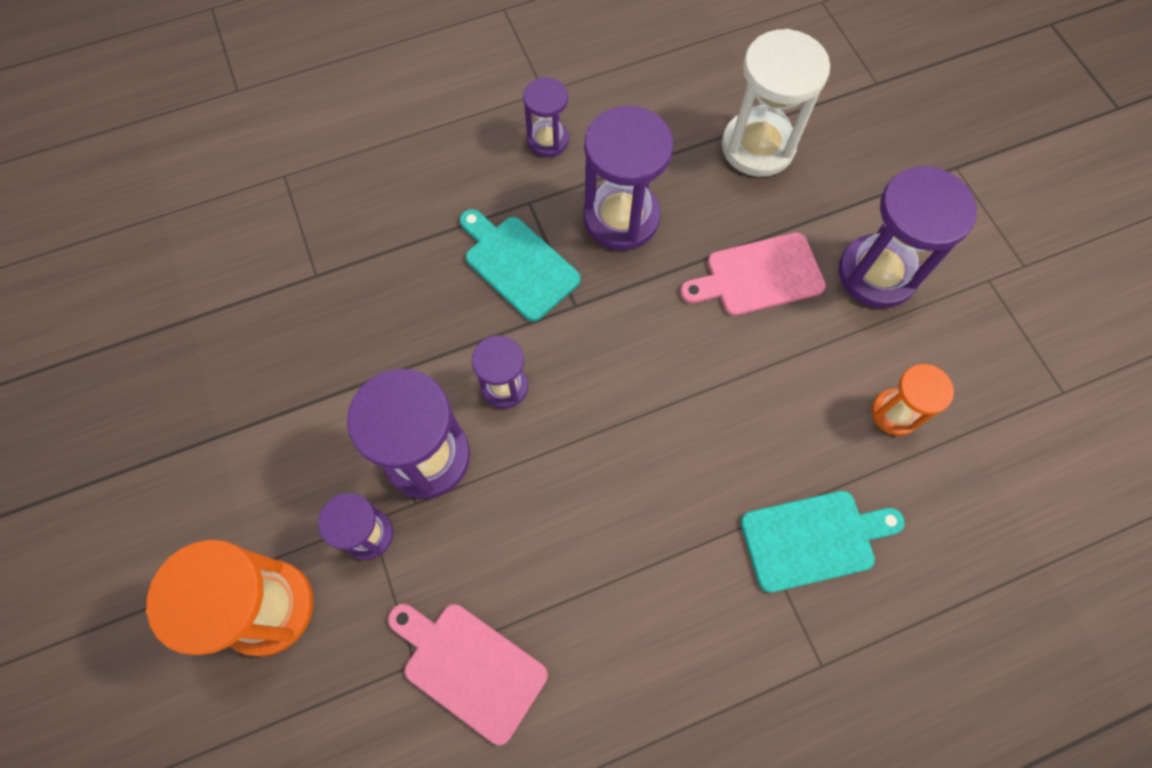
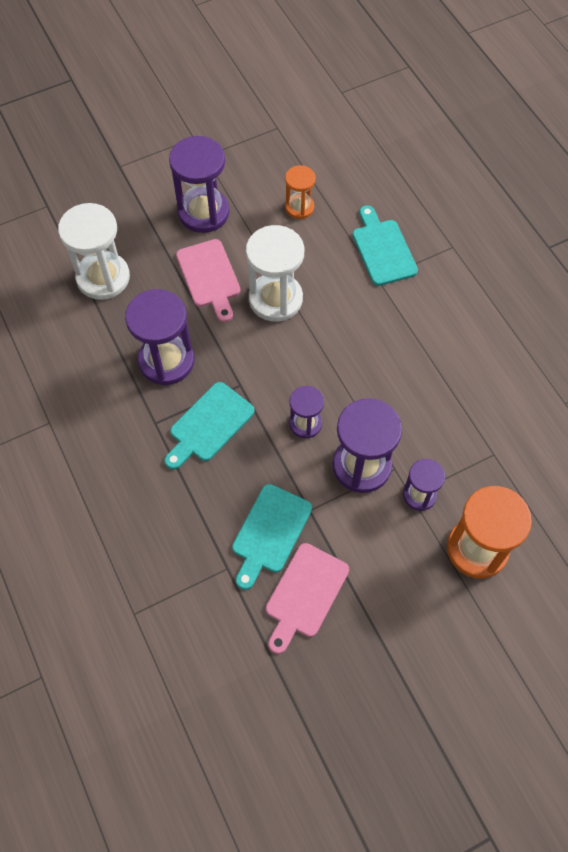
camera: 95 degrees left, 5 degrees down
(352, 328) = (270, 532): none -> turquoise cutting board
(469, 667) = (489, 423): pink cutting board -> pink cutting board (305, 594)
(547, 140) = (97, 415): purple hourglass -> none
(717, 363) = (275, 299): none -> white hourglass

